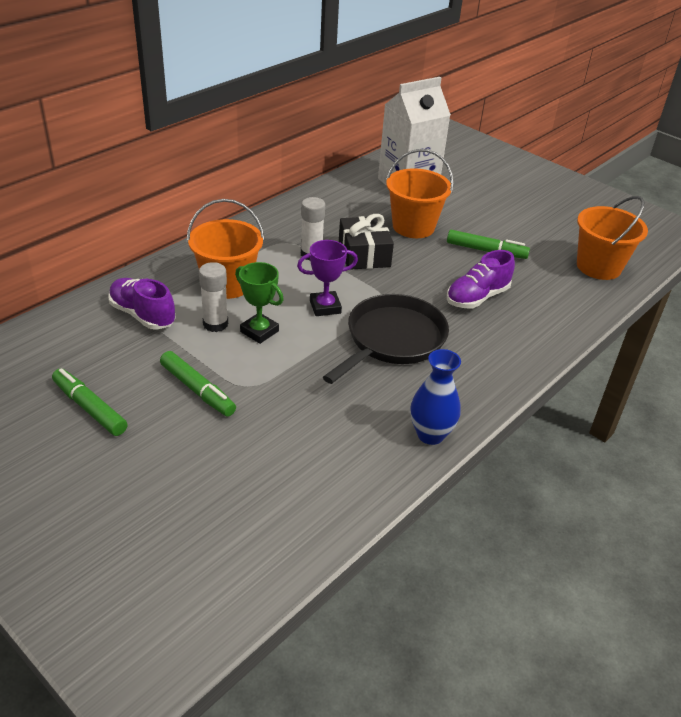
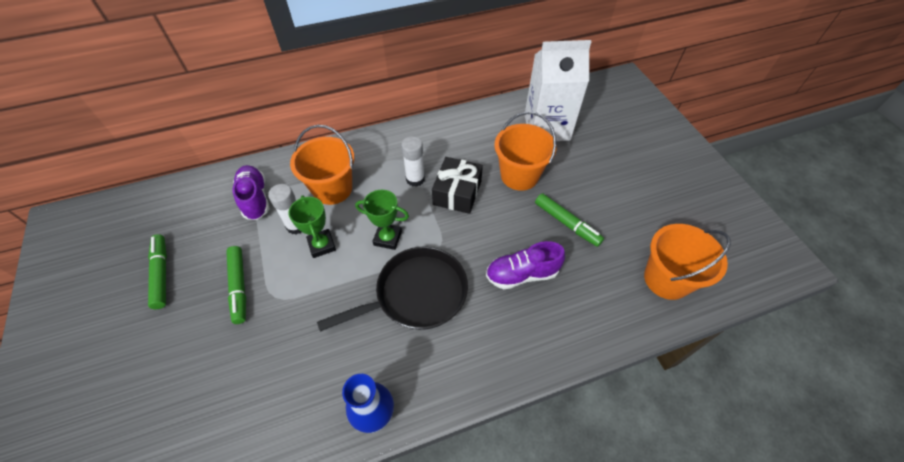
camera: 30 degrees right, 15 degrees up
(325, 307) = (387, 238): purple trophy -> green trophy

